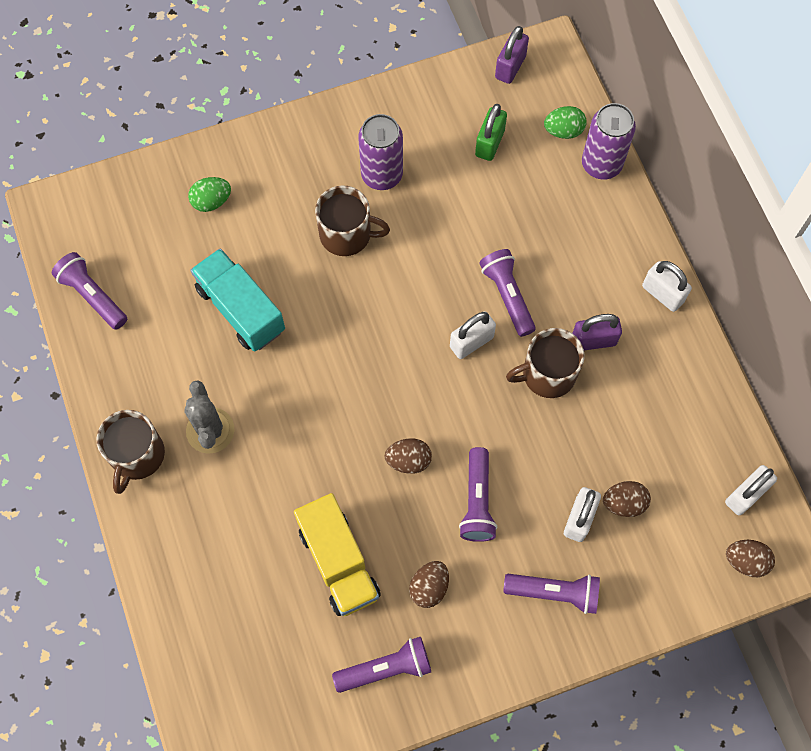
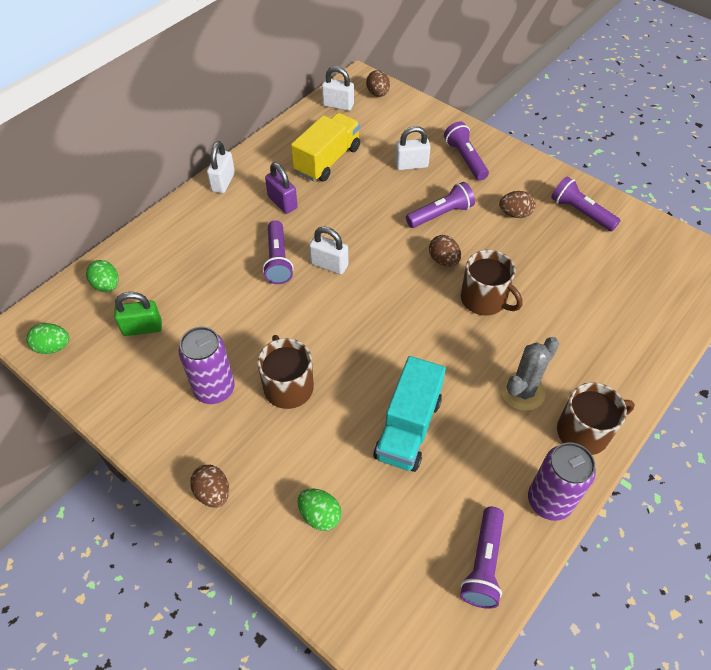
camera: 120 degrees left, 15 degrees down
(338, 562) = (542, 265): yellow truck -> yellow truck (327, 160)
(507, 296) = (278, 260): purple flashlight -> purple flashlight turned 45 degrees counterclockwise
(510, 67) = (53, 347): purple padlock -> green egg
(547, 374) = (324, 216): brown mug -> brown mug (484, 299)
(601, 164) = (129, 251): purple can -> purple can (549, 501)
(624, 503) = (385, 150): brown egg -> brown egg (213, 493)

